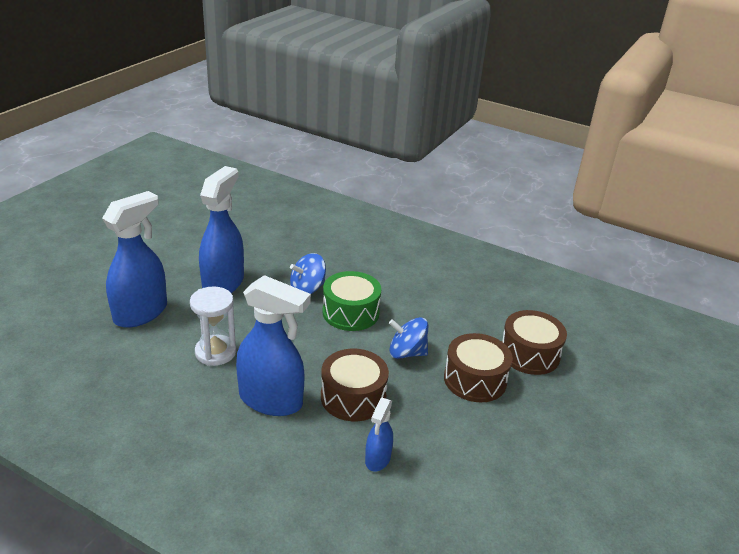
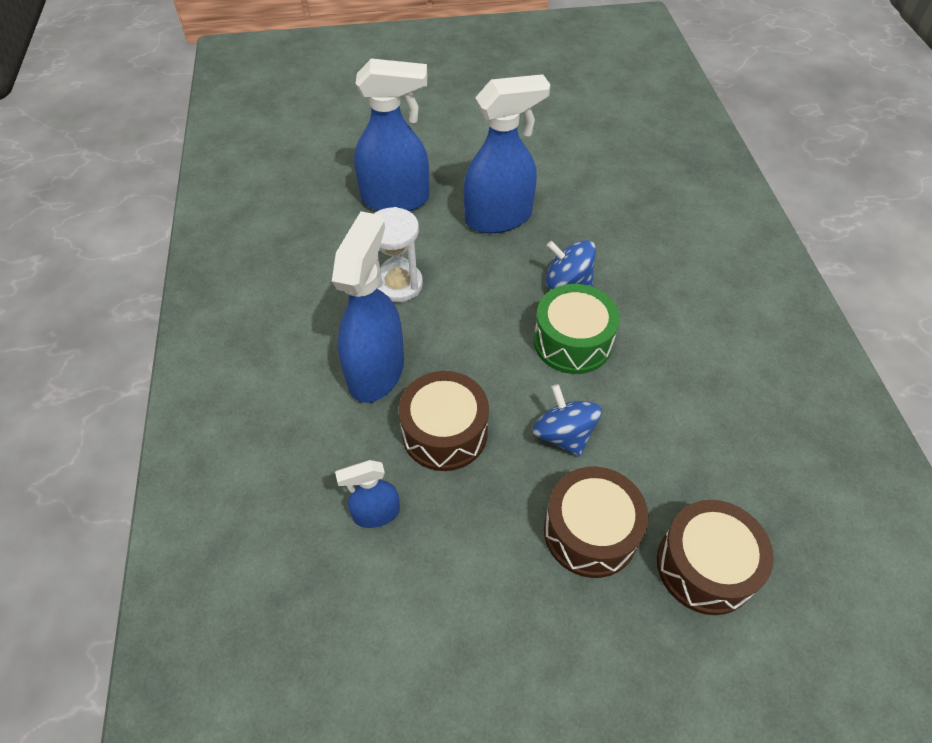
camera: 55 degrees right, 20 degrees up
(271, 400) = (376, 370): blue spray bottle -> blue spray bottle turned 150 degrees counterclockwise

